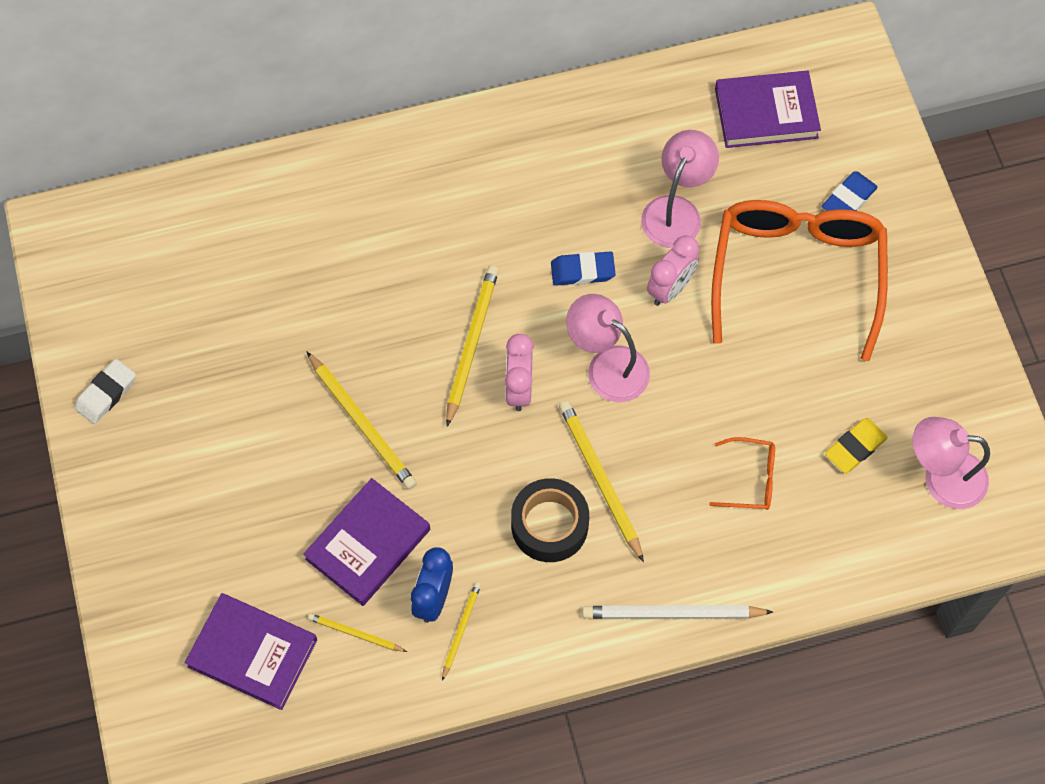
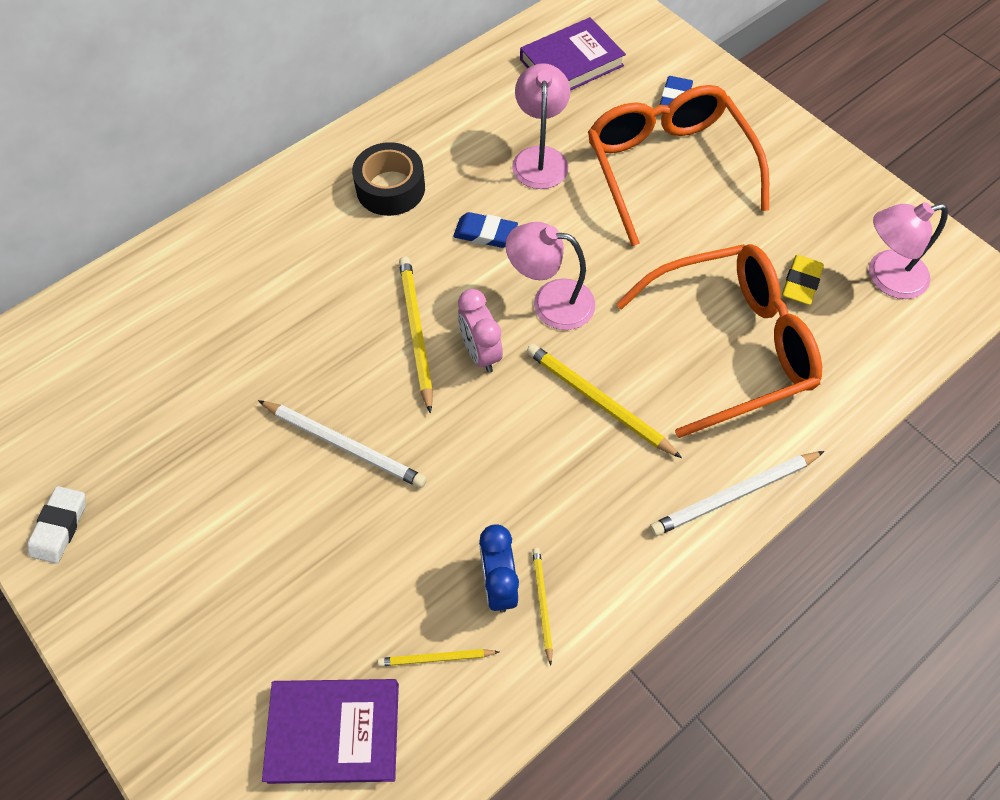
camera: 25 degrees left, 5 degrees down
(362, 423) = (344, 445): yellow pencil -> white pencil
(368, 544) = (405, 559): purple book -> none
(549, 525) = (574, 463): black tape -> black tape (390, 188)
(582, 271) = (485, 233): blue eraser -> blue eraser turned 45 degrees clockwise
(670, 288) = (569, 219): pink clock -> none
(750, 479) = (730, 345): orange glasses -> orange glasses, size x2.39

